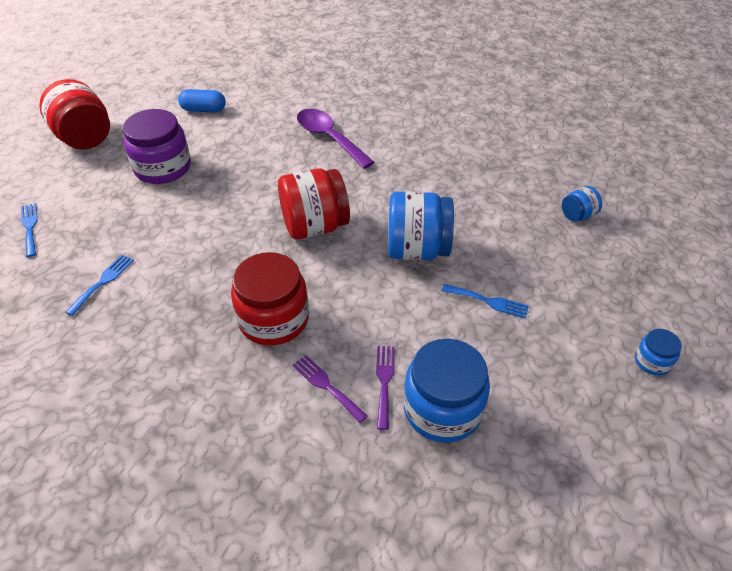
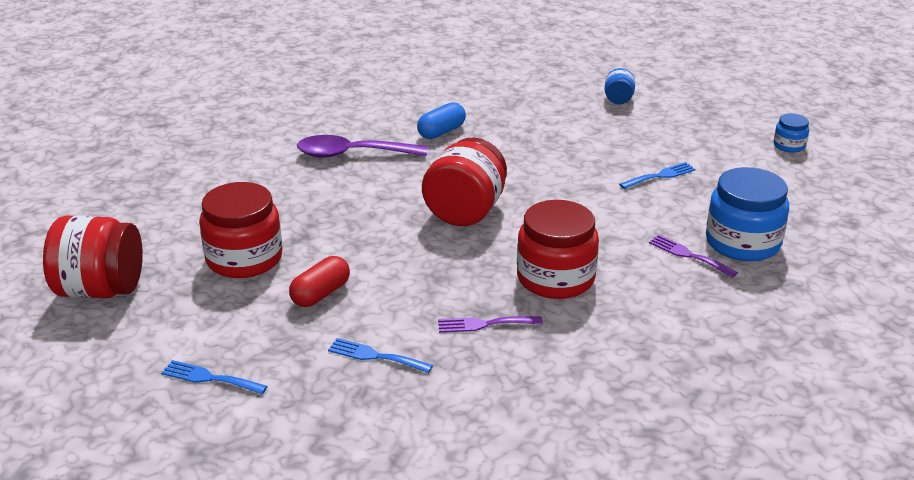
camera: 50 degrees left, 15 degrees down
(103, 282) = (375, 356): blue fork -> blue fork turned 45 degrees counterclockwise
(152, 219) = (320, 294): none -> red capsule
(163, 167) = (244, 258): purple jar -> red jar
(203, 110) = (184, 200): blue capsule -> blue capsule (441, 132)
(326, 386) = (663, 283): purple fork -> purple fork (484, 324)
(417, 249) = (563, 178): blue jar -> none

